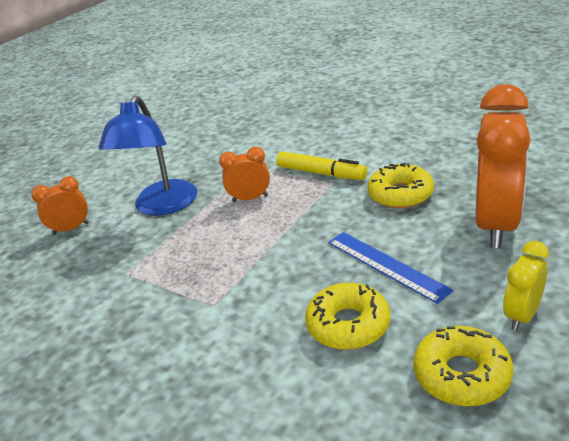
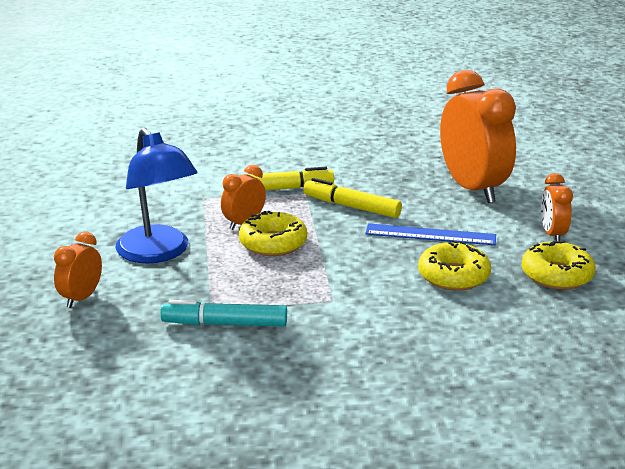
camera: 45 degrees left, 5 degrees down
(113, 293) = (225, 324): none -> turquoise marker
(353, 209) = (351, 207): none -> yellow marker
(400, 194) = (376, 187): yellow donut -> yellow donut (273, 243)
(522, 315) = (552, 234): yellow clock -> orange clock

